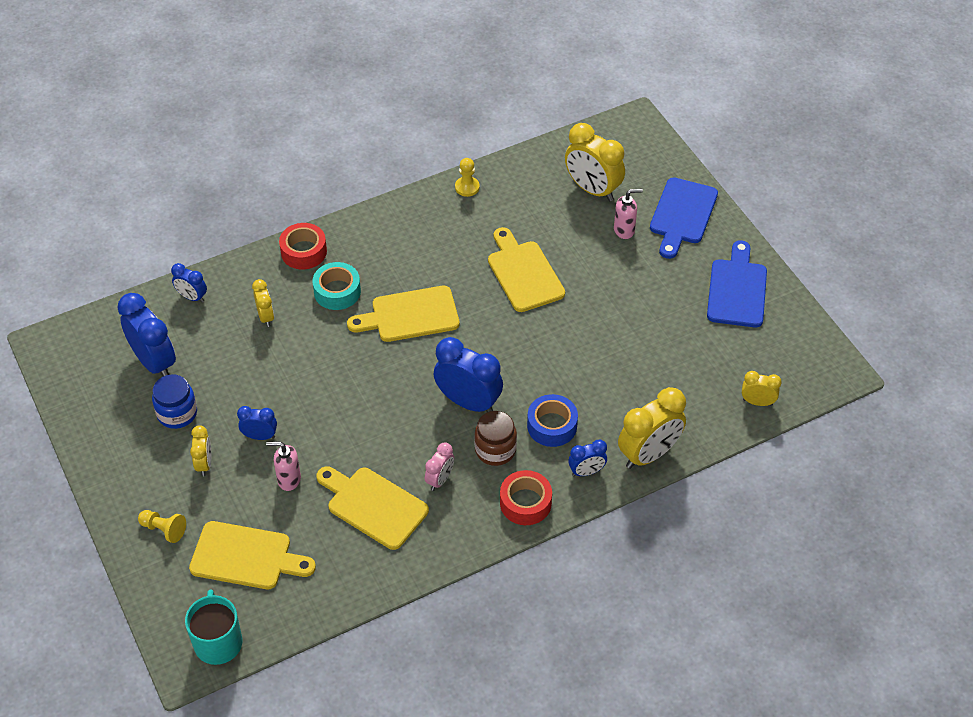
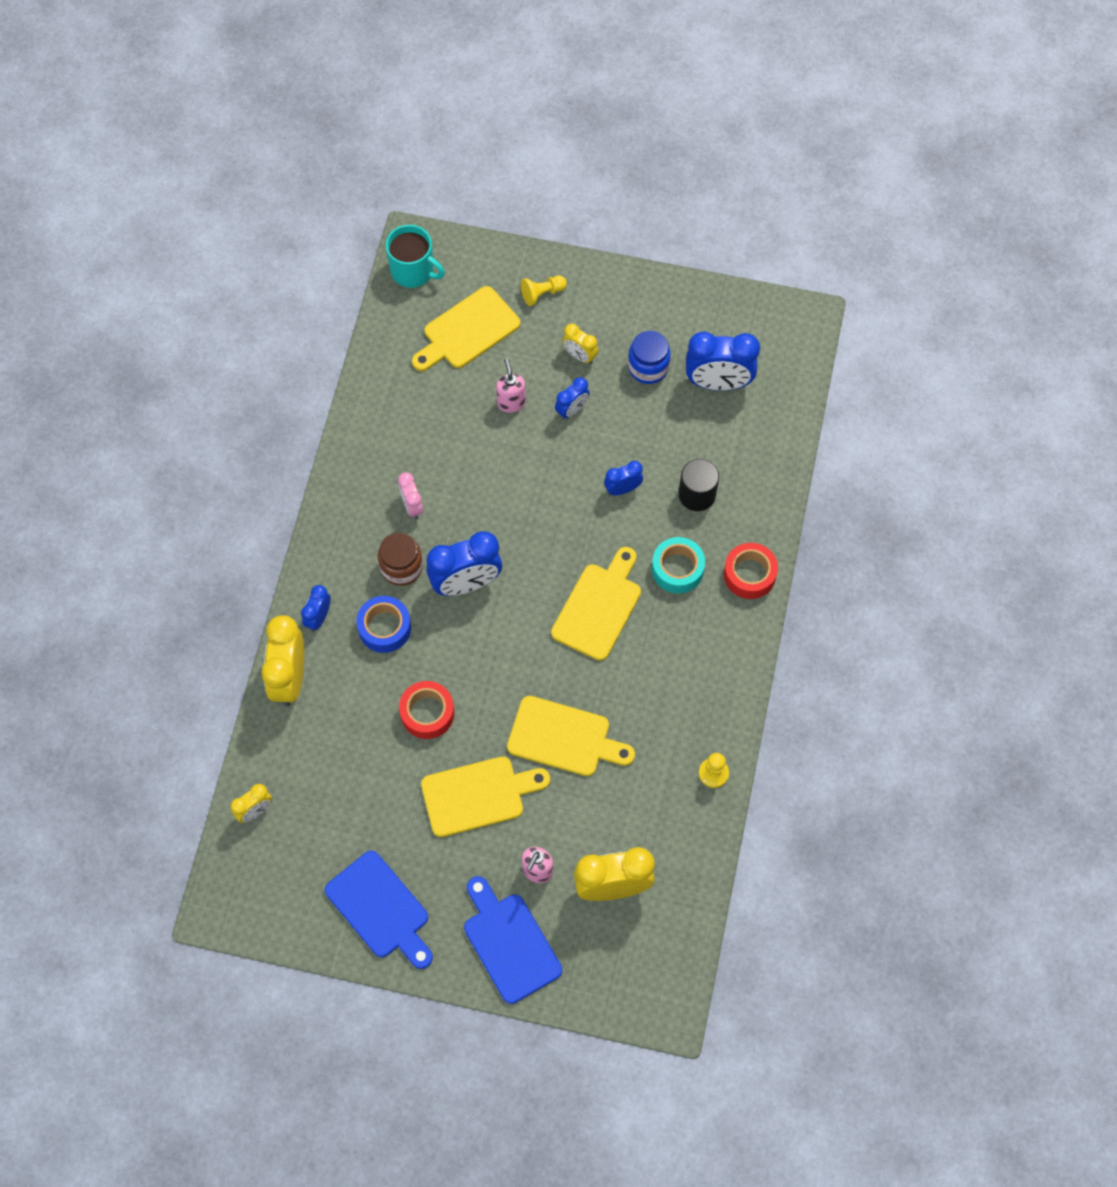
camera: 130 degrees right, 15 degrees up
(192, 297) = (769, 453): blue clock -> blue clock (622, 489)
(266, 317) = (697, 494): yellow clock -> black cylinder
(288, 479) = (511, 403): pink soap dispenser -> pink soap dispenser turned 60 degrees counterclockwise
(373, 505) = (432, 443): yellow cutting board -> yellow cutting board (478, 795)
(525, 503) = (333, 550): red tape -> red tape (427, 713)

